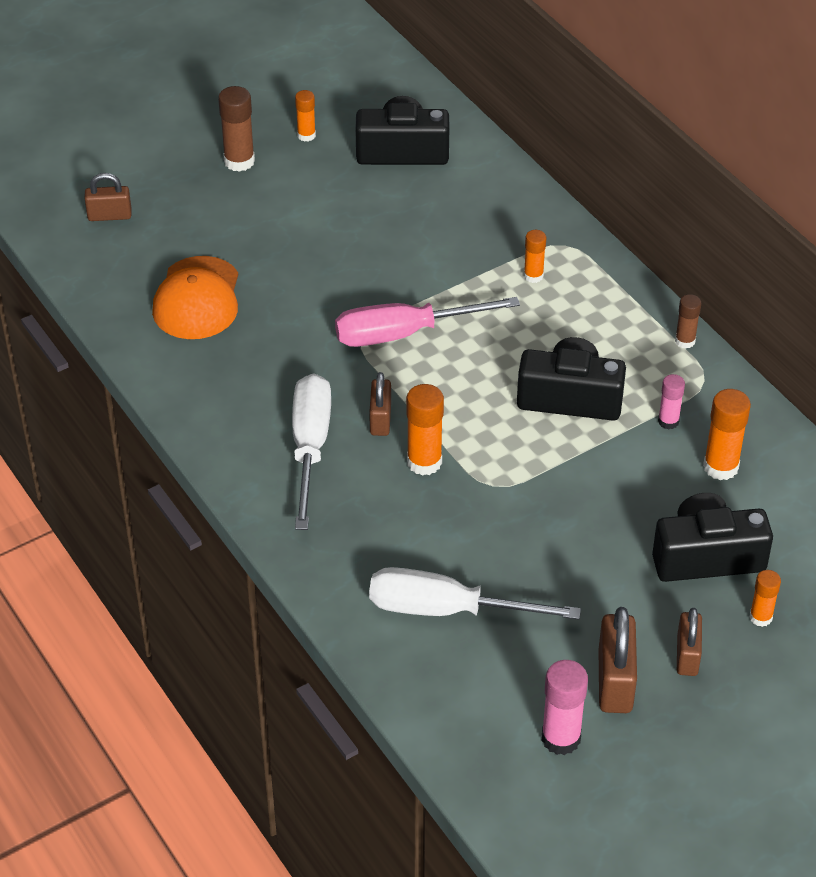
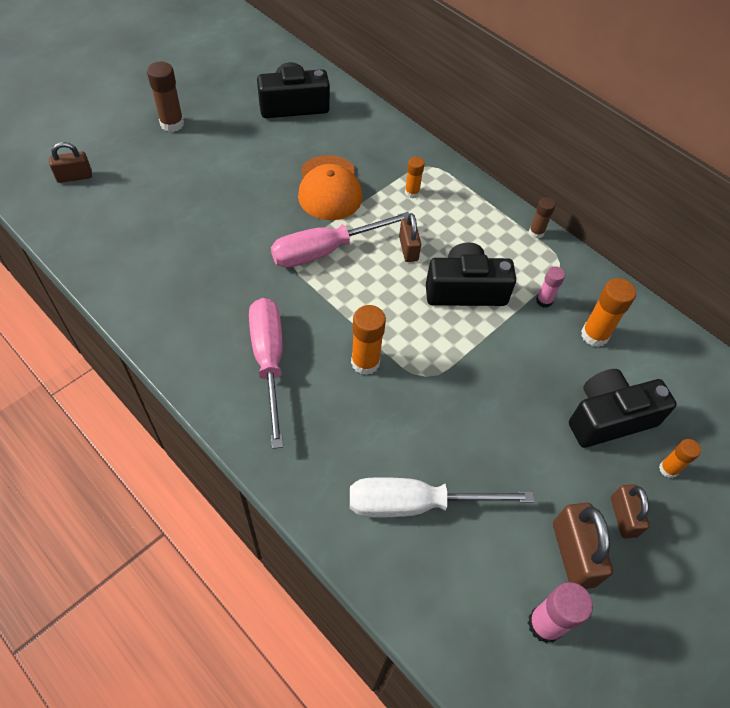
camera: 15 degrees left, 10 degrees up
(197, 299) = (155, 239): orange cap -> orange cap (329, 188)
(306, 135) = (220, 100): orange glue stick -> none
(310, 447) = (269, 361): white screwdriver -> pink screwdriver
(380, 419) = (321, 328): brown padlock -> brown padlock (408, 249)

